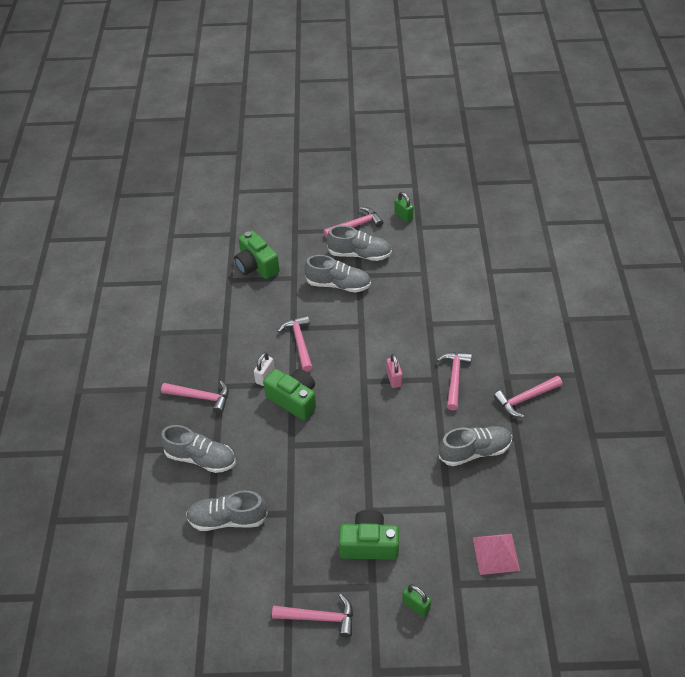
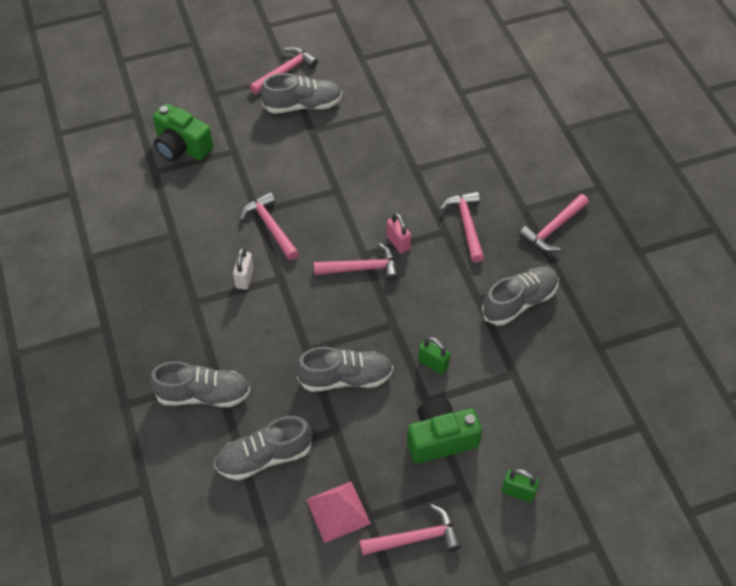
camera: 20 degrees left, 5 degrees up
(201, 397) = (175, 322): pink hammer -> pink hammer (362, 268)
(294, 399) = (289, 296): green camera -> none
(338, 284) = (291, 147): grey shoe -> grey shoe (346, 378)
(403, 216) = (338, 49): green padlock -> green padlock (433, 363)
(495, 553) = (583, 409): pink pyramid -> pink pyramid (338, 511)

